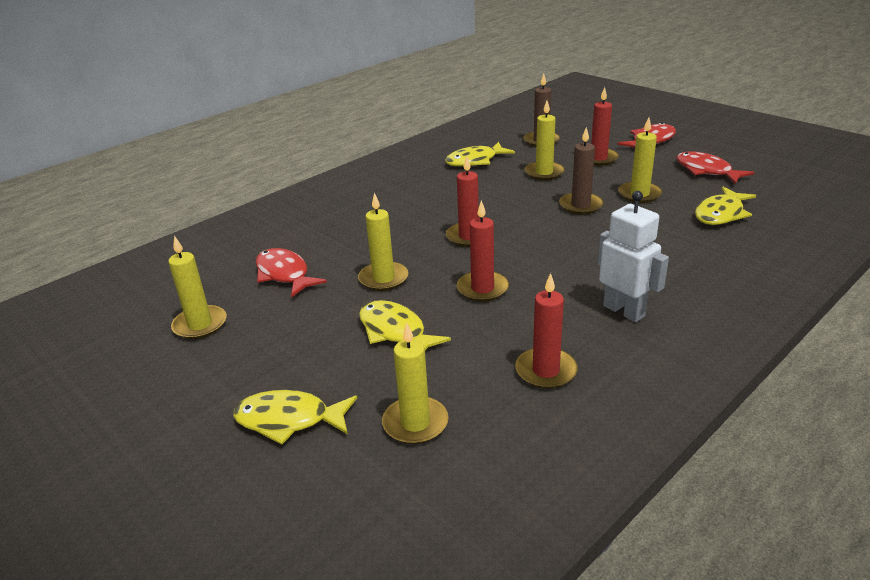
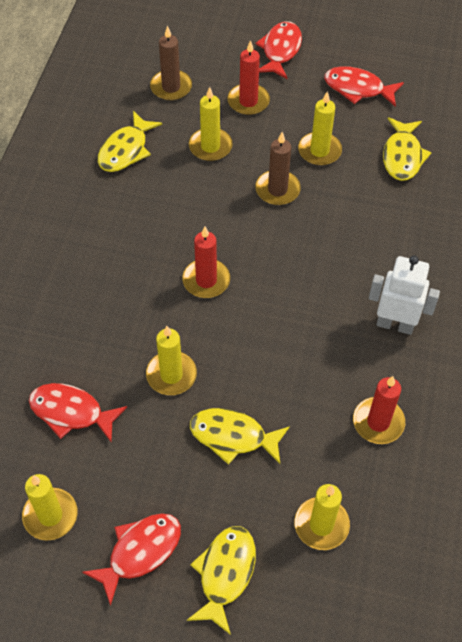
camera: 35 degrees left, 25 degrees up
(237, 374) = (140, 552): none -> red fish
(289, 420) = (225, 574): yellow fish -> yellow fish turned 135 degrees clockwise
(482, 289) = (267, 348): red candle -> none

